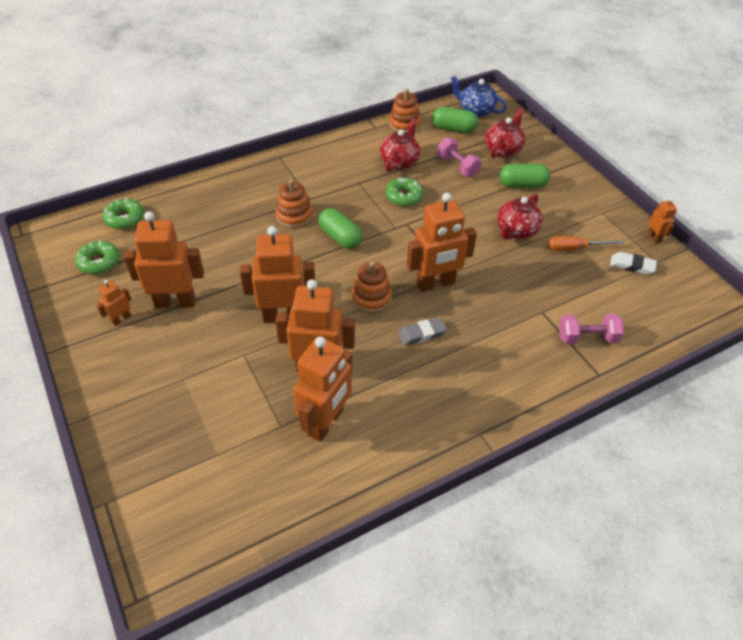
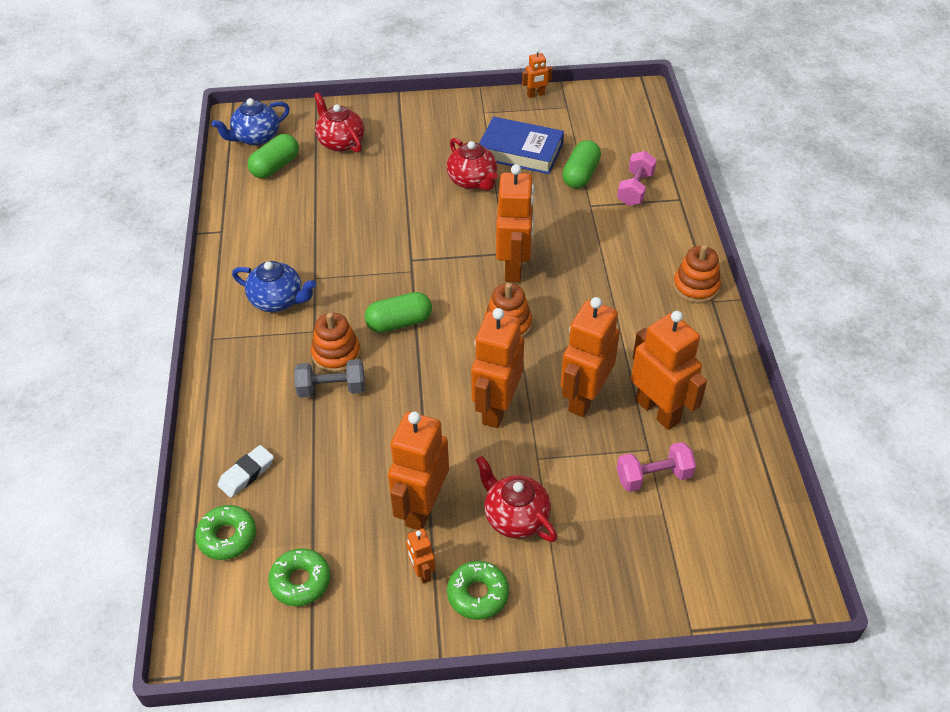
camera: 65 degrees left, 0 degrees up
(262, 224) = (331, 389): none -> grey dumbbell
(328, 173) = (277, 300): none -> blue teapot
(399, 162) = (302, 231): red teapot -> red teapot (515, 517)
(404, 124) = (234, 204): orange stacking toy -> orange stacking toy (696, 287)
(404, 196) = (365, 247): green donut -> green donut (478, 594)
(422, 334) = (577, 301): grey eraser -> none
(457, 166) = (343, 187): pink dumbbell -> pink dumbbell (653, 476)
(522, 185) = (407, 150): green capsule -> green capsule (580, 175)
(574, 248) = (520, 151): orange screwdriver -> blue book
(632, 266) = (563, 124): white eraser -> white eraser (246, 474)
(654, 237) = (536, 95): orange robot -> orange robot turned 150 degrees clockwise

